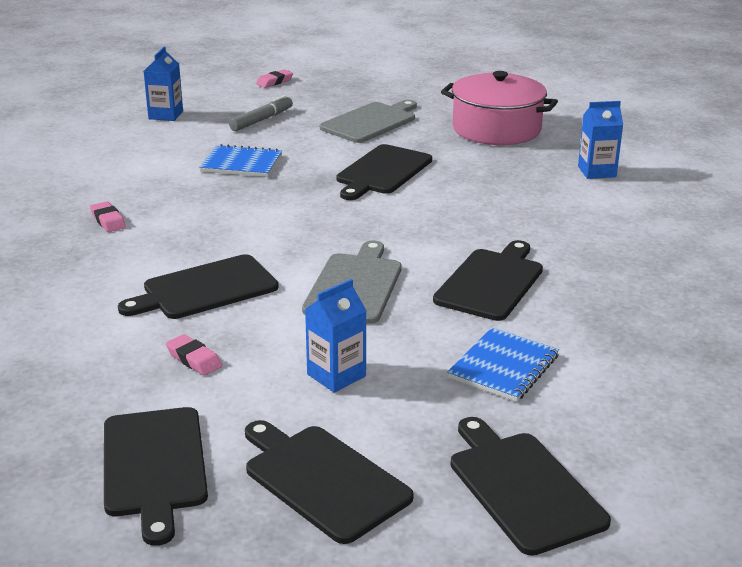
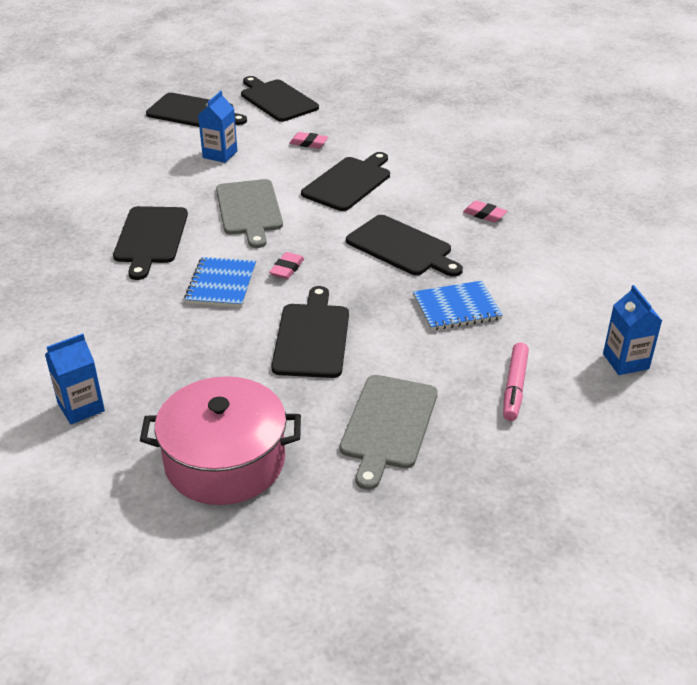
camera: 155 degrees right, 10 degrees up
(261, 120) = (514, 387): grey marker -> pink marker
(274, 82) = (594, 485): pink eraser -> pink eraser (287, 269)
(503, 367) = (121, 182): blue notebook -> blue notebook (221, 284)
(522, 487) = (94, 130): black cutting board -> black cutting board (402, 247)

